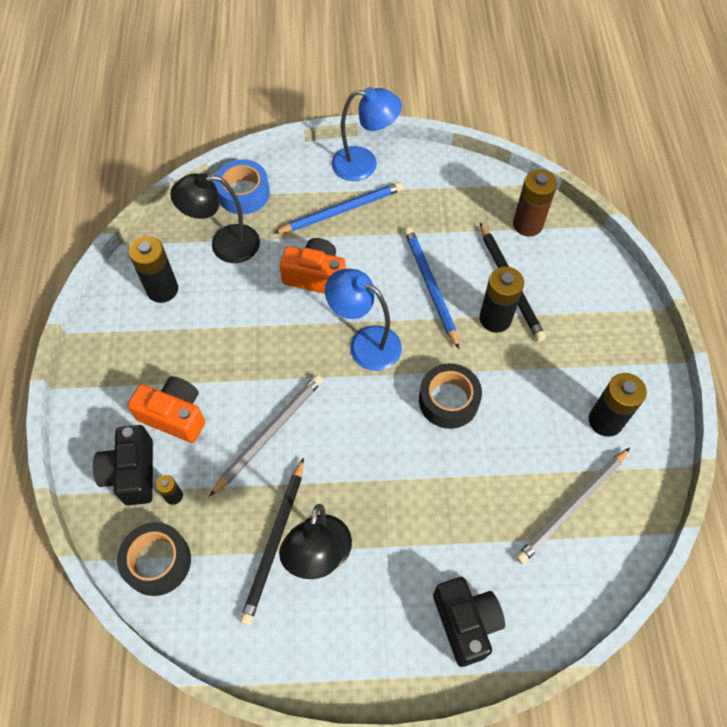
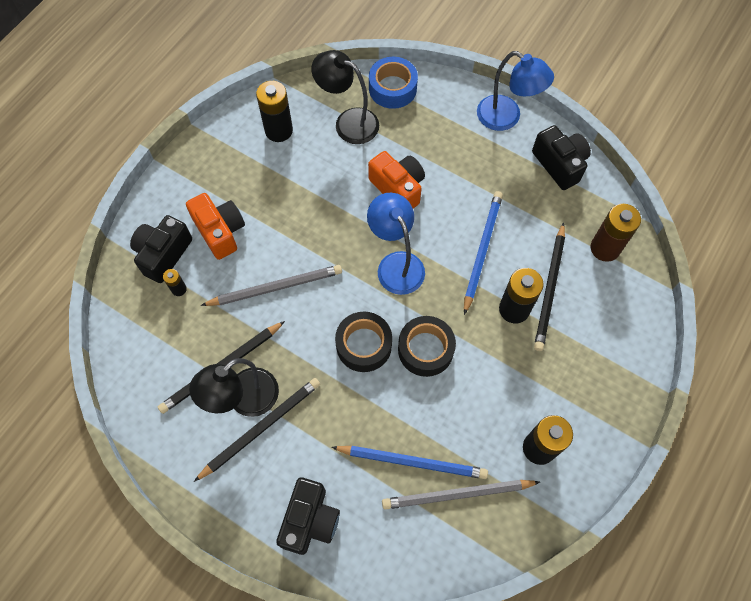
camera: 35 degrees right, 5 degrees up
(157, 562) = (136, 328): black tape -> black tape (364, 345)
(341, 210) = (458, 146): blue pencil -> blue pencil (412, 461)
(355, 572) = (260, 428): none -> black pencil
(438, 178) = (559, 164): none -> black camera

